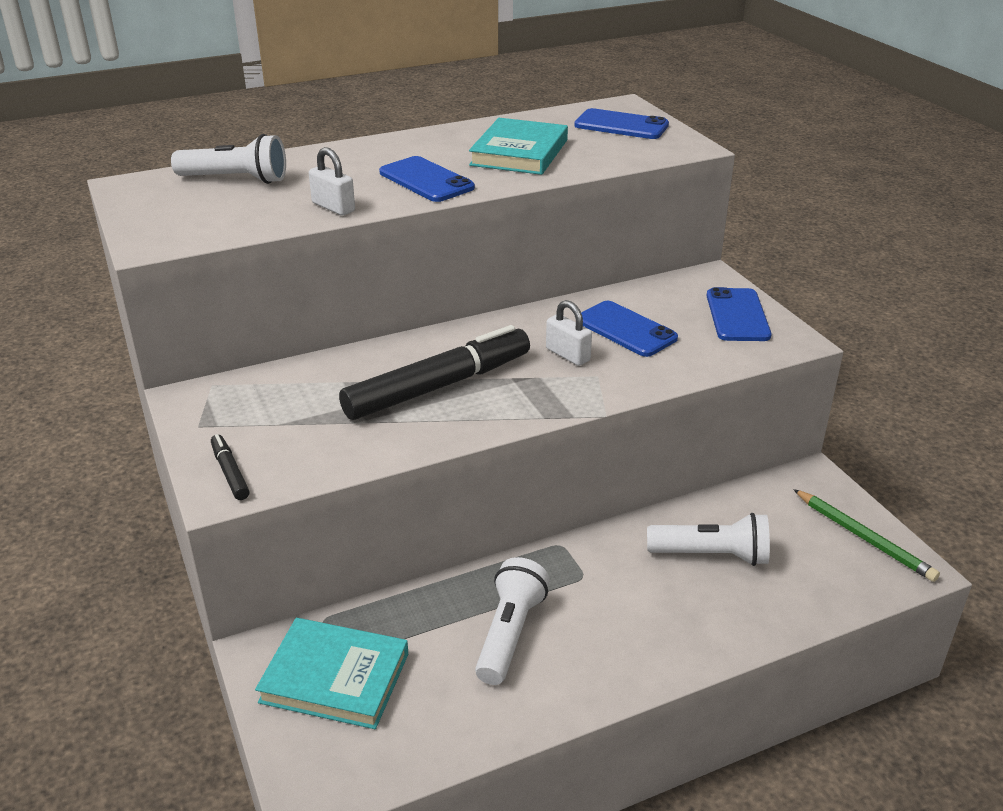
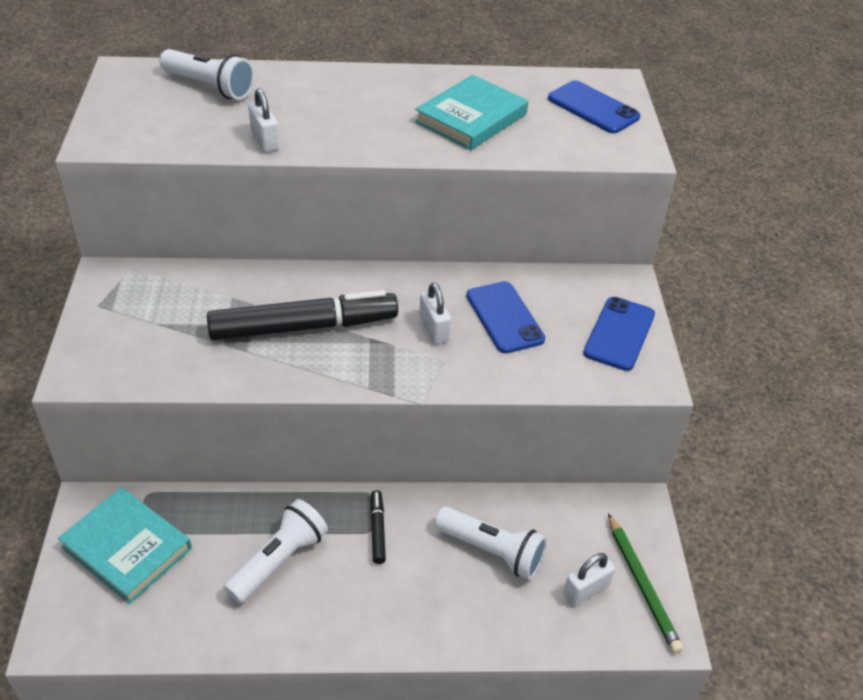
camera: 20 degrees right, 10 degrees up
(230, 472) = (93, 358): black marker -> black marker (377, 530)
(426, 180) = (364, 130): blue phone -> none
(819, 558) = (586, 590): none -> white padlock

